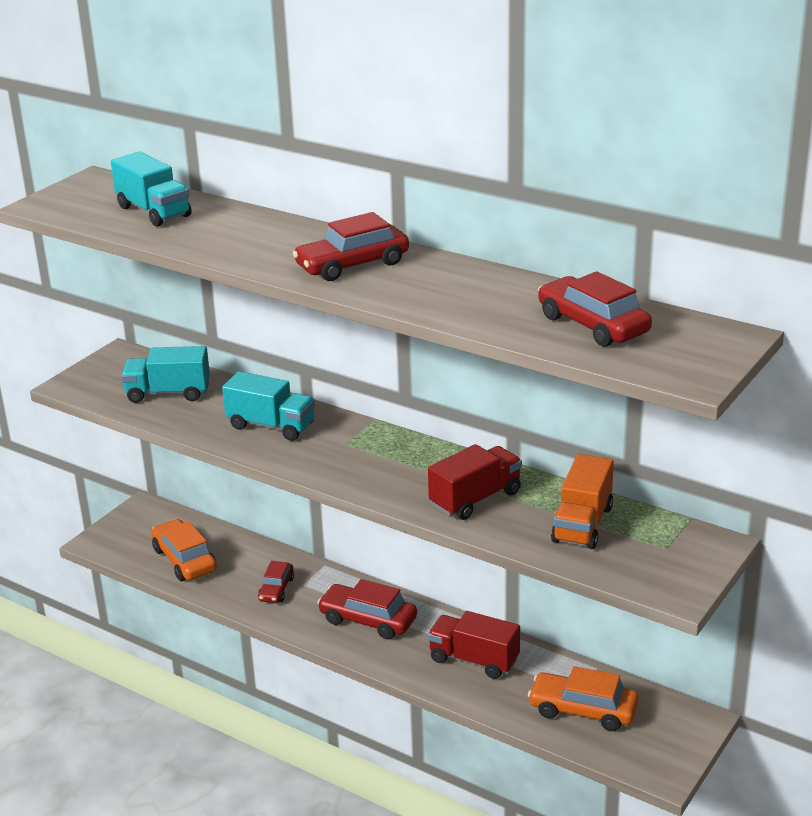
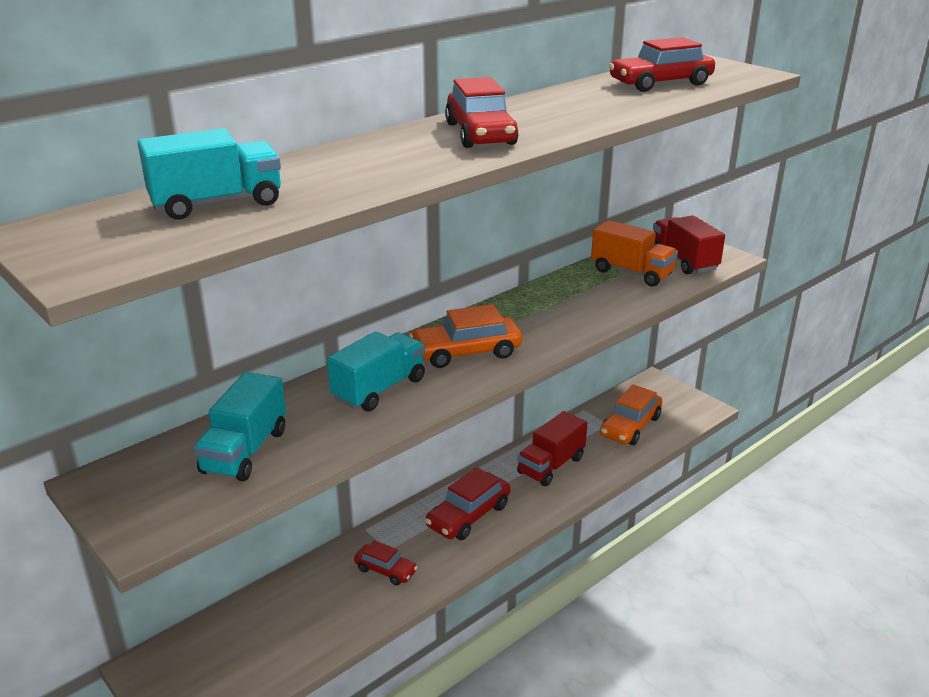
camera: 75 degrees left, 0 degrees up
(184, 560) = (285, 639): orange car -> orange car (466, 352)
(475, 499) = (576, 306): red truck -> red truck (684, 261)

